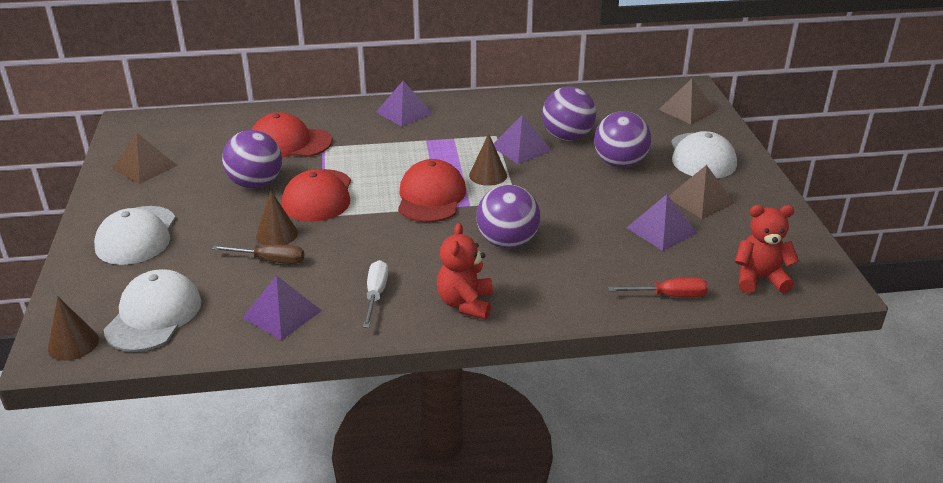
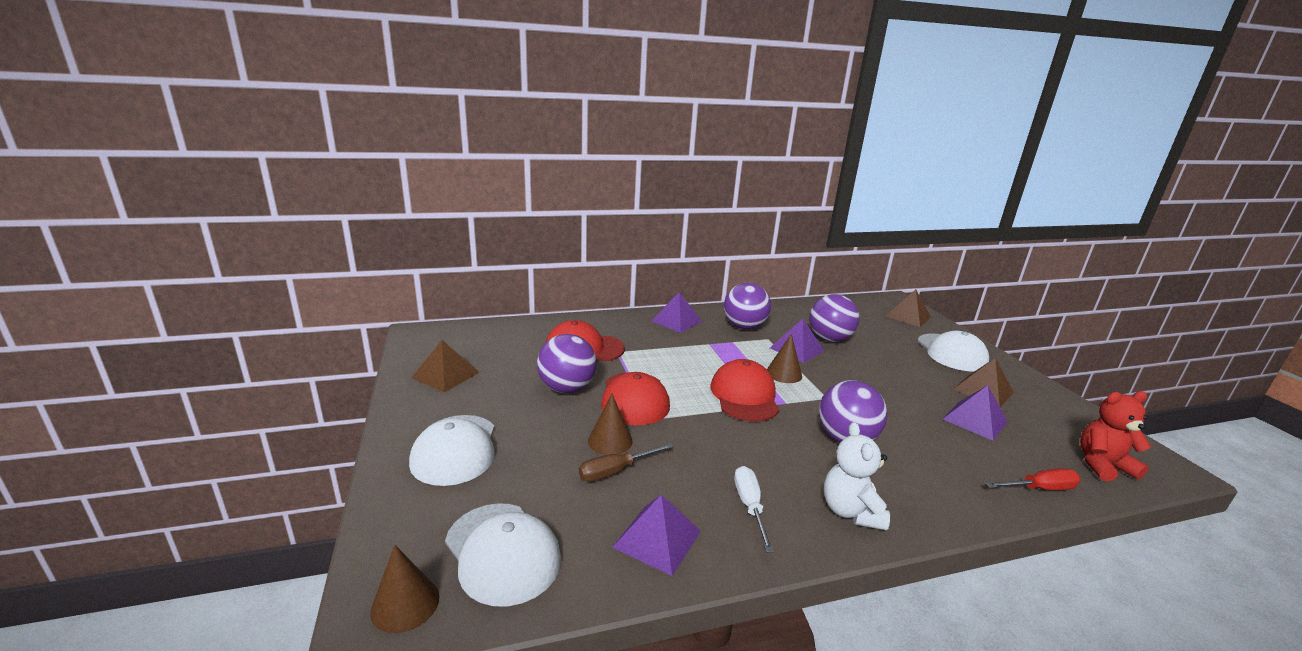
camera: 10 degrees left, 10 degrees down
(154, 315) = (502, 552): white cap -> white cap turned 135 degrees clockwise
(270, 260) = (615, 471): brown screwdriver -> brown screwdriver turned 150 degrees clockwise
(465, 304) = (850, 511): red teddy bear -> white teddy bear
(620, 163) = (890, 360): purple ball -> purple ball (744, 327)

